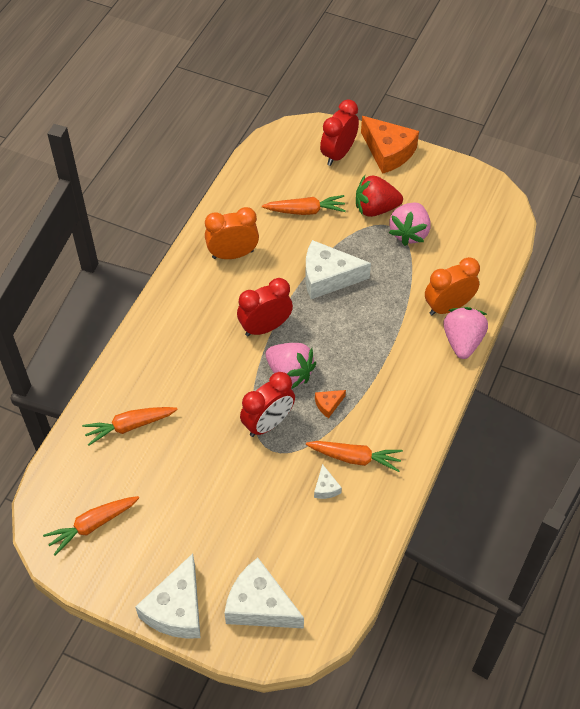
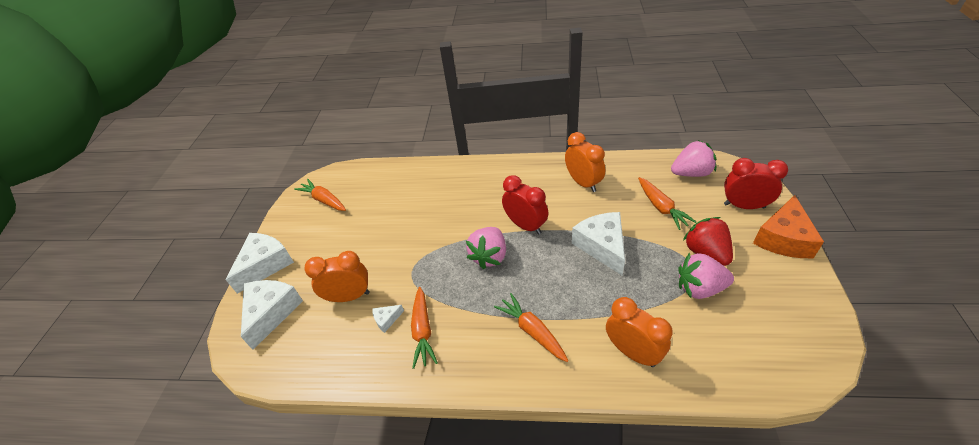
camera: 75 degrees right, 10 degrees down
(130, 426) = (405, 188): orange carrot -> orange carrot (532, 331)
(177, 609) = (265, 265): white cheese -> white cheese turned 120 degrees clockwise
(268, 423) = (435, 260): red clock -> none
(276, 519) = (349, 296): none -> orange clock
(328, 404) = (470, 293): orange cheese -> none
(462, 341) = (597, 380): pink strawberry -> pink strawberry (691, 173)

